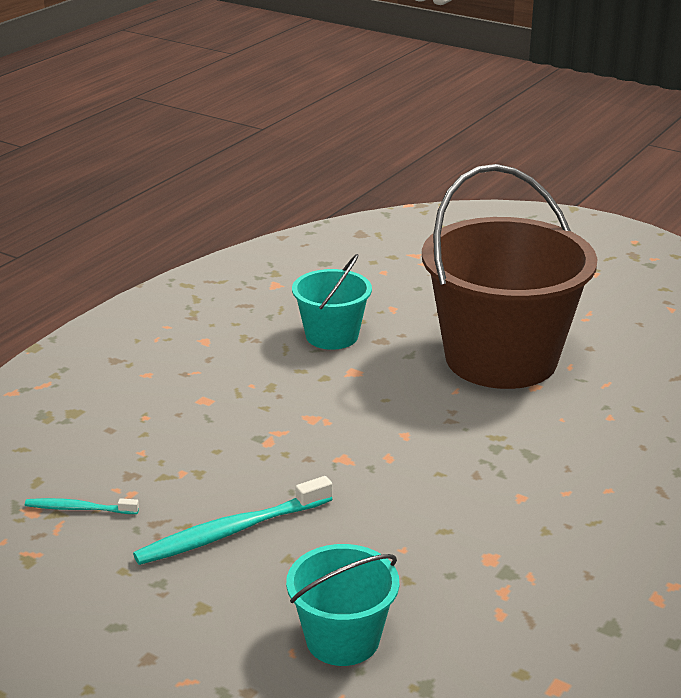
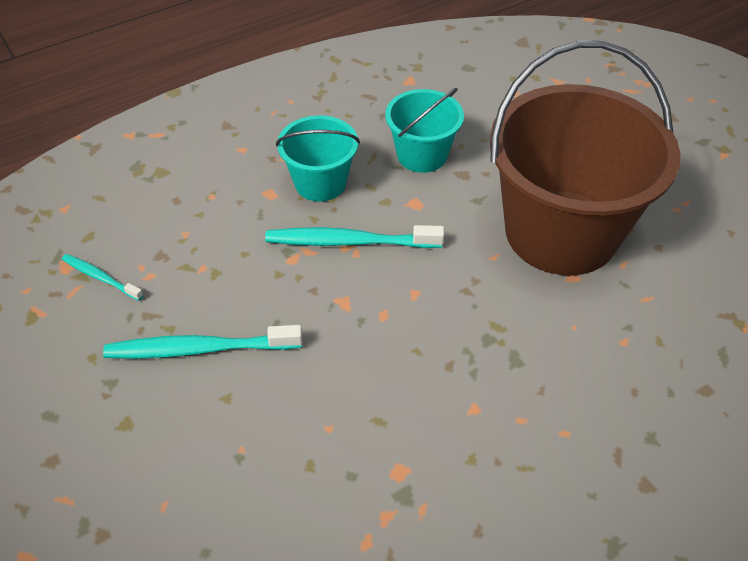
camera: 25 degrees right, 20 degrees up
(315, 414) = (350, 242): none -> turquoise toothbrush
(342, 639) = (213, 510): turquoise bucket -> turquoise bucket (320, 183)

